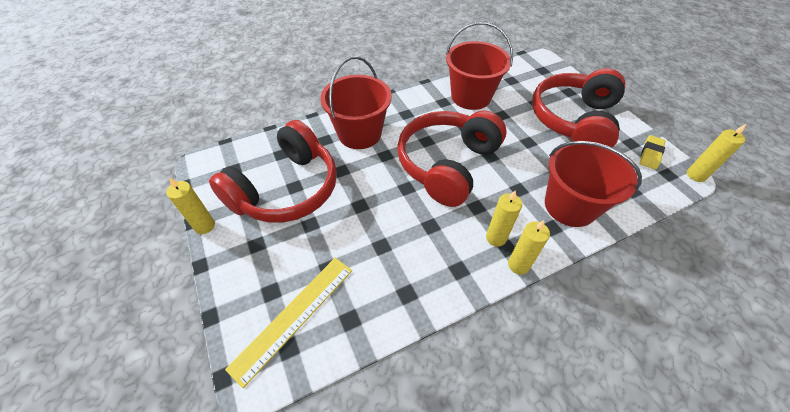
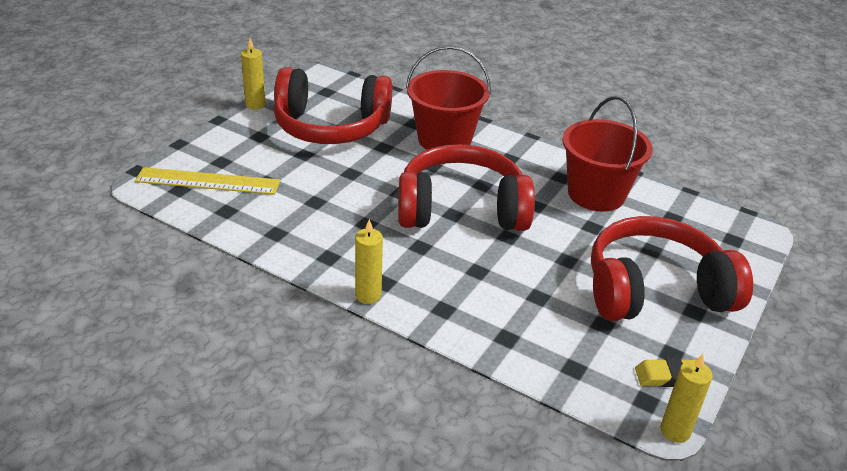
camera: 55 degrees right, 15 degrees down
(496, 238) = (390, 271): yellow candle -> none
(570, 206) = (491, 317): red bucket -> none

